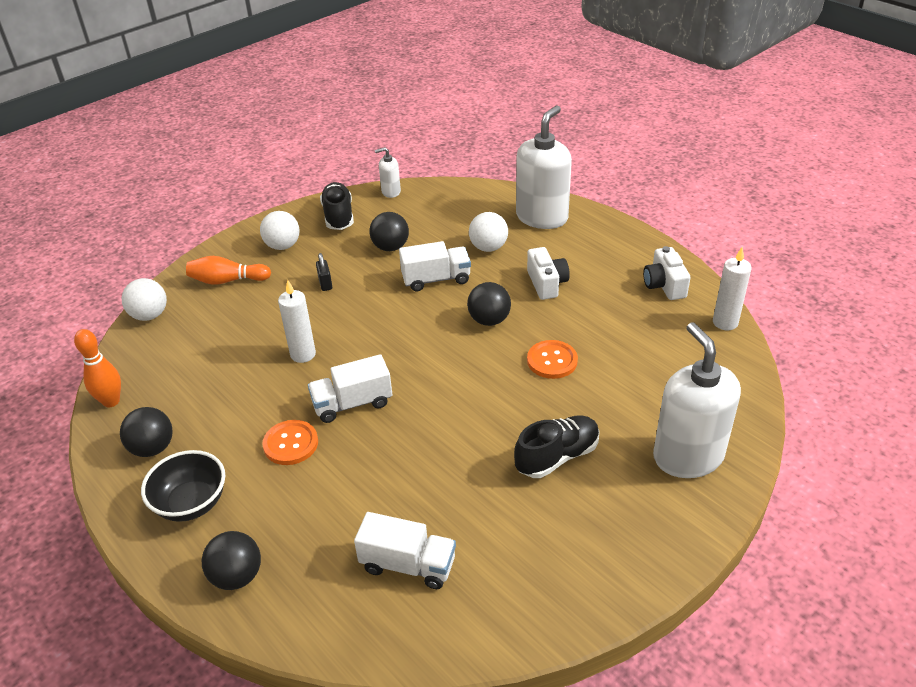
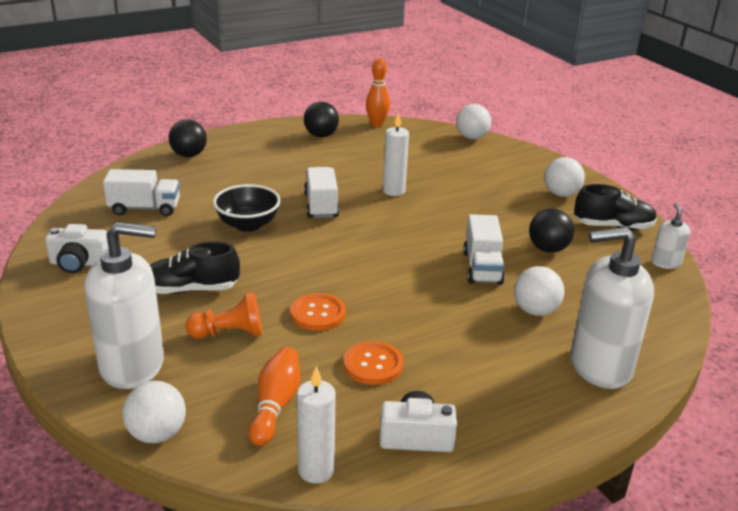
camera: 100 degrees right, 10 degrees down
(191, 503) = (261, 145): black bowl -> black bowl (248, 225)
(227, 280) = (510, 167): orange bowling pin -> orange bowling pin (275, 405)
(291, 444) = (292, 179): orange button -> orange button (373, 365)
(325, 284) = (492, 209): black padlock -> none
(408, 565) = (145, 209): white truck -> white truck turned 120 degrees counterclockwise
(489, 320) = (400, 288): black ball -> none
(542, 217) = (600, 366): white soap dispenser -> white soap dispenser turned 135 degrees clockwise
(546, 283) = (451, 338): white camera -> white camera (79, 263)
(557, 457) = (192, 289): black shoe -> black shoe turned 105 degrees clockwise
(609, 408) = (229, 333): none -> orange pawn
(750, 411) = (157, 434): none -> white ball

